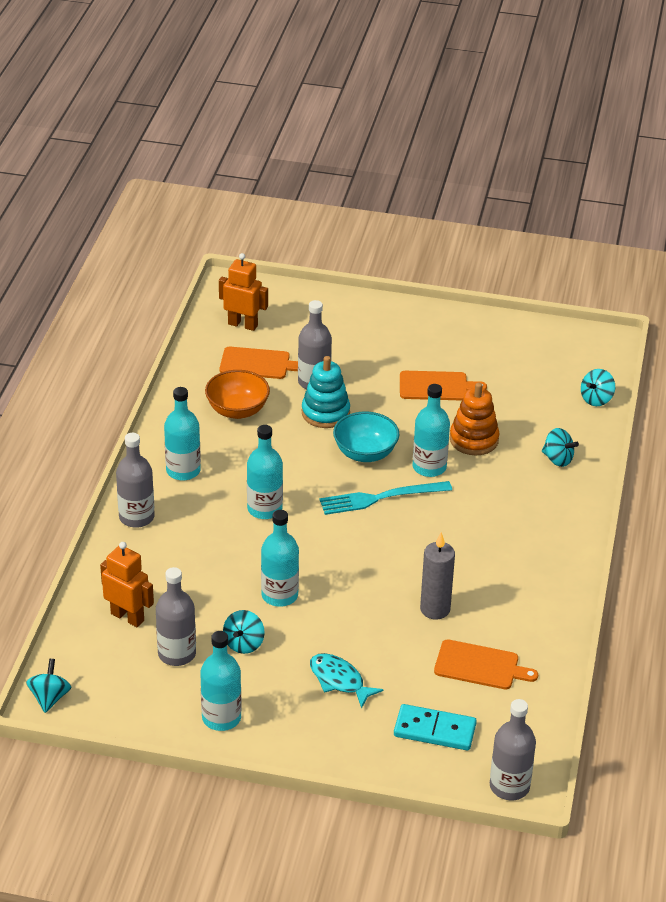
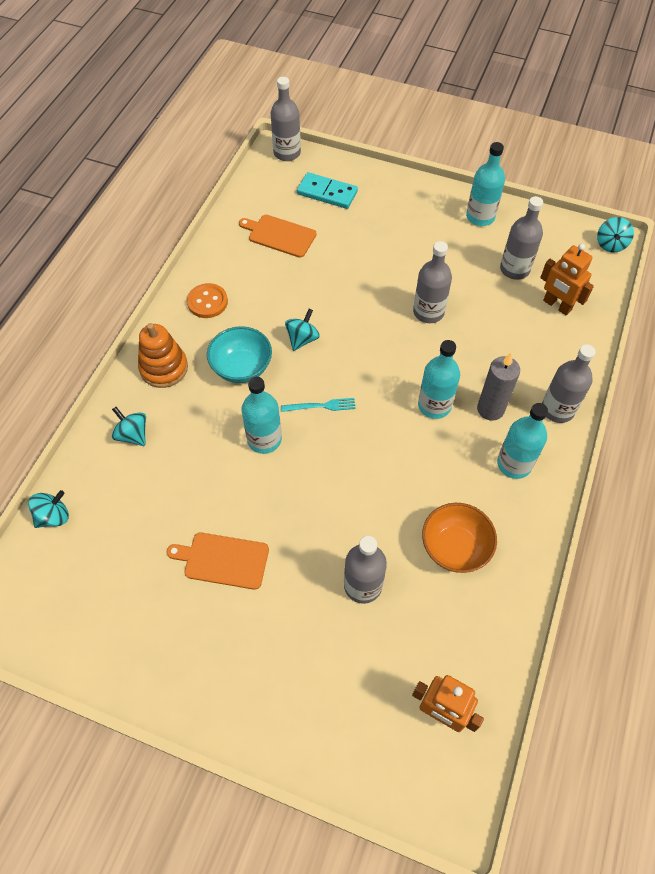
camera: 170 degrees left, 20 degrees up
(244, 644) = (461, 272): turquoise spinning top -> turquoise spinning top (302, 339)
(258, 364) = (426, 628): orange cutting board -> none
(279, 595) = (428, 312): turquoise bottle -> grey bottle
(325, 413) = (357, 531): turquoise stacking toy -> none
(339, 680) = (389, 235): turquoise fish -> none
(365, 453) = (325, 466): turquoise bowl -> turquoise bowl (242, 368)
(380, 498) = (321, 406): turquoise fork -> turquoise fork, size x0.57
(435, 609) = (301, 285): grey candle -> grey candle (490, 409)
(474, 440) = (208, 471): orange stacking toy -> orange stacking toy (164, 368)
(537, 581) = (207, 302): none -> orange button

